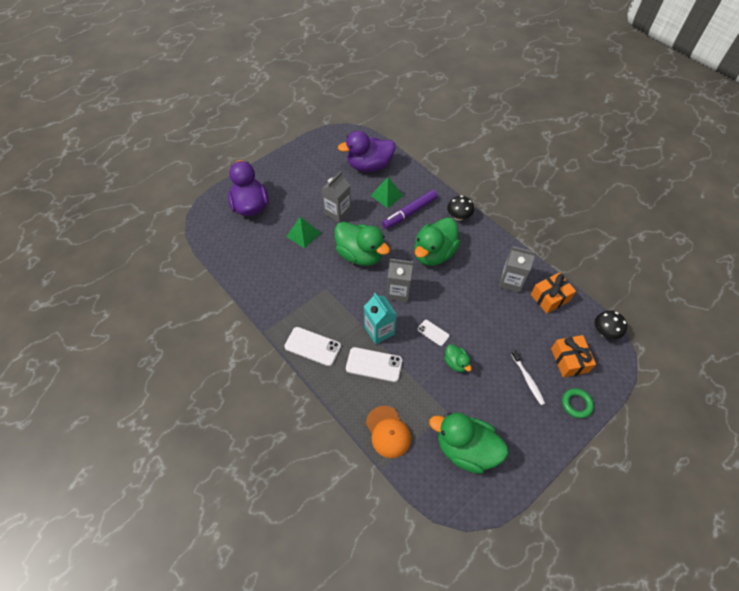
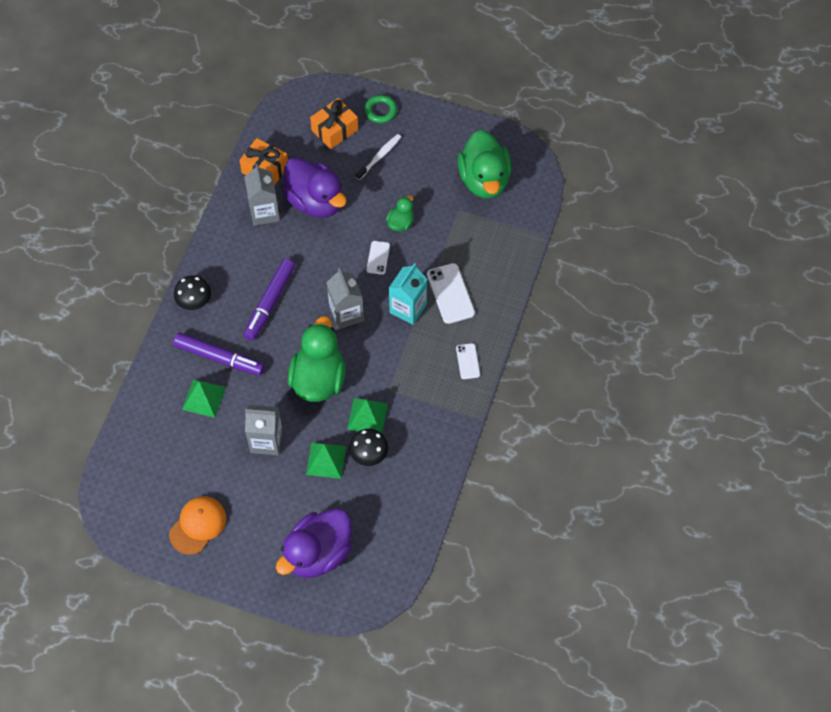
camera: 120 degrees left, 5 degrees up
(312, 346) = (468, 361): white phone -> white phone, size x0.59
(315, 268) = (367, 416): none -> green pyramid
(369, 166) = (160, 447): purple duck -> purple duck (315, 201)
(388, 432) = (511, 248): orange cap -> orange cap (198, 525)
(434, 254) = (270, 303): green duck -> purple marker
(605, 332) = (280, 110): black mushroom -> black mushroom (369, 454)

